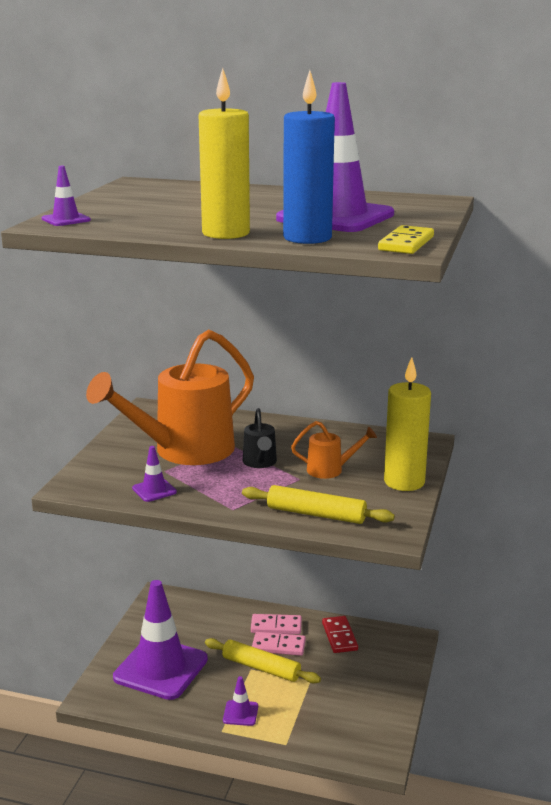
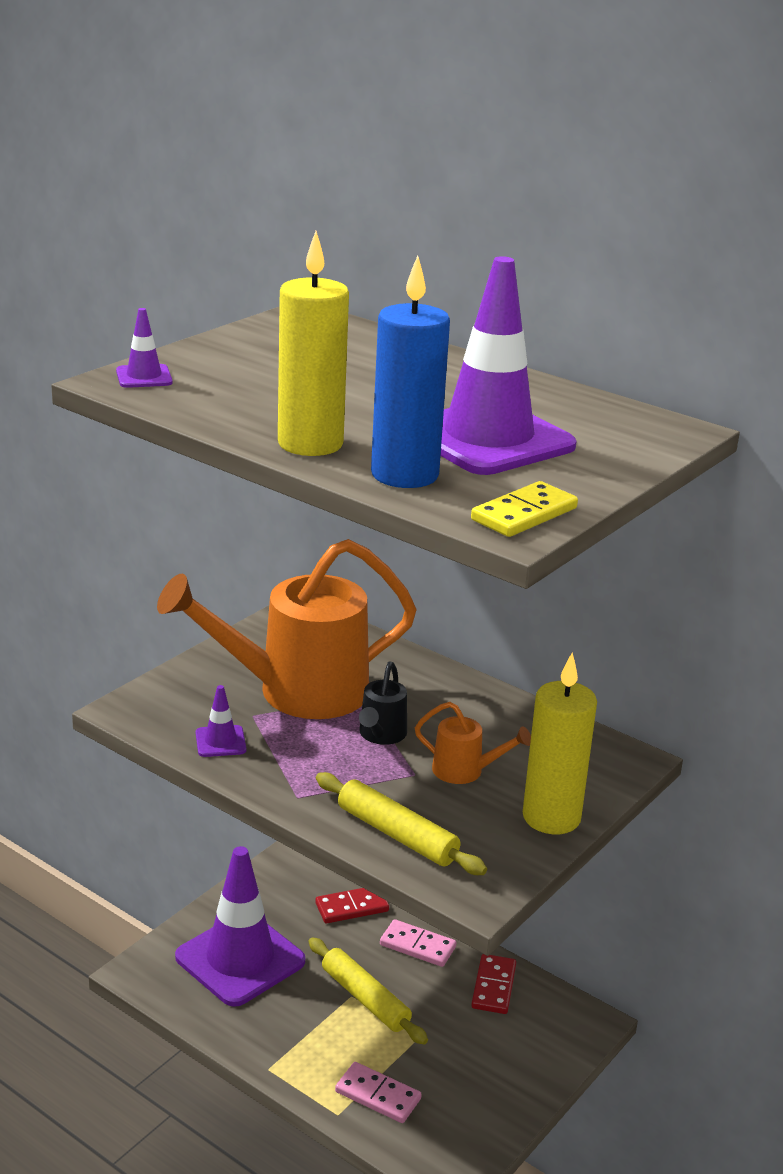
camera: 20 degrees right, 5 degrees up
(218, 615) = (352, 907): none -> red domino
(240, 713) = (304, 1053): purple traffic cone -> none
(278, 646) = (405, 975): pink domino -> pink domino (377, 1095)

